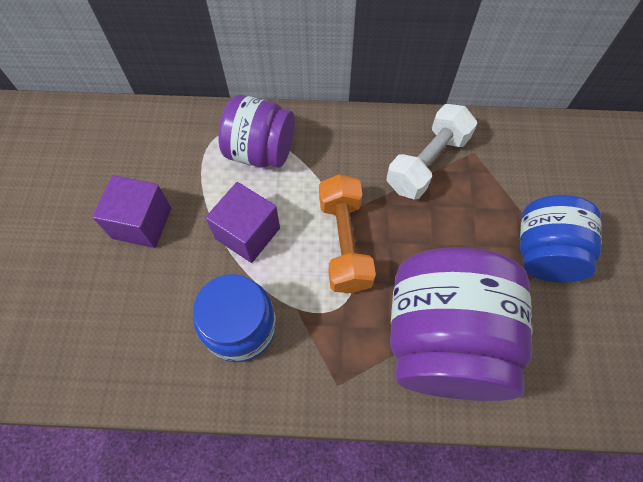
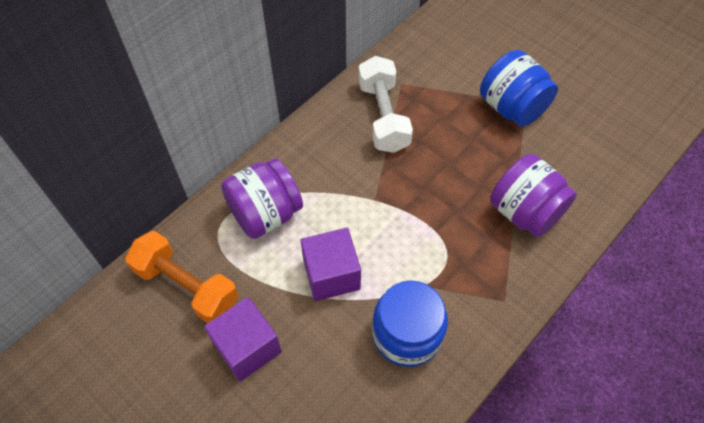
camera: 50 degrees left, 5 degrees down
(344, 243) = (399, 216): orange dumbbell -> orange dumbbell (187, 286)
(443, 341) = (525, 212): purple jar -> purple jar, size x0.62

